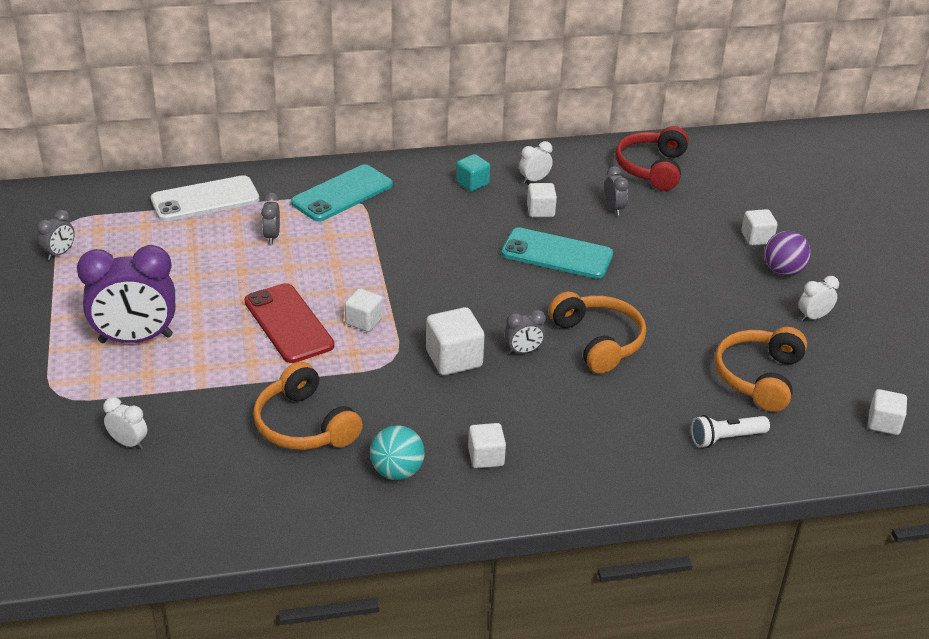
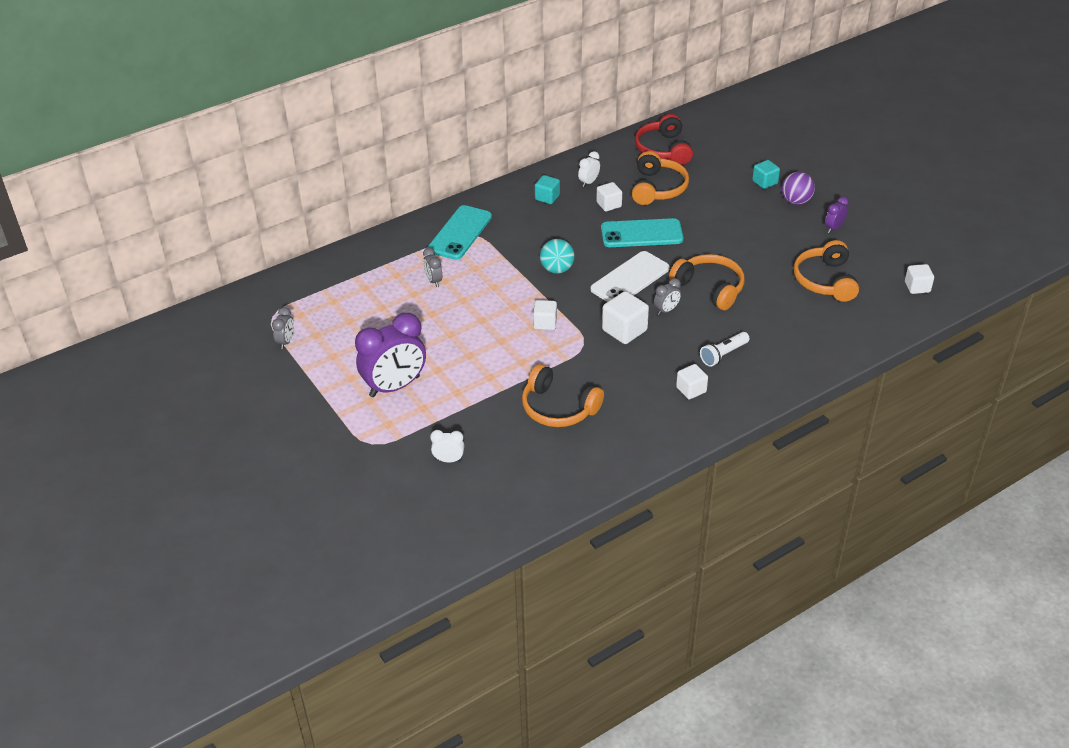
camera: 20 degrees left, 5 degrees up
(205, 199) = (362, 267): white phone -> white phone (630, 279)
(288, 323) = (494, 341): red phone -> none
(397, 472) = (641, 418): turquoise ball -> turquoise ball (557, 269)
(614, 208) = (657, 188): grey clock -> orange headphones
(725, 438) = (830, 328): white flashlight -> white flashlight (723, 354)
(757, 238) = (765, 182): white cube -> turquoise cube
(813, 317) = (834, 228): white clock -> purple clock

